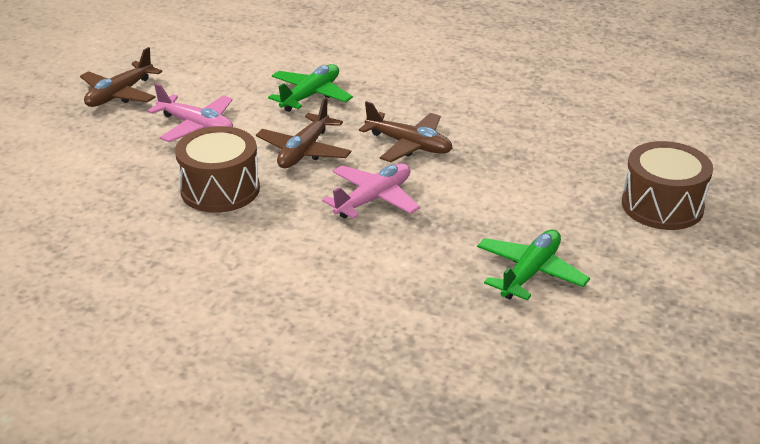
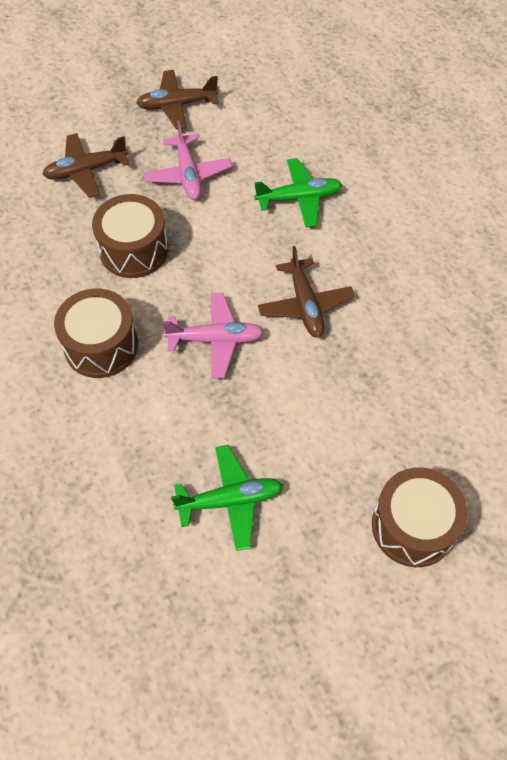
camera: 45 degrees right, 25 degrees up
(285, 256) = (101, 345): none -> brown drum
(304, 151) = (227, 254): brown plane -> brown plane (86, 170)

